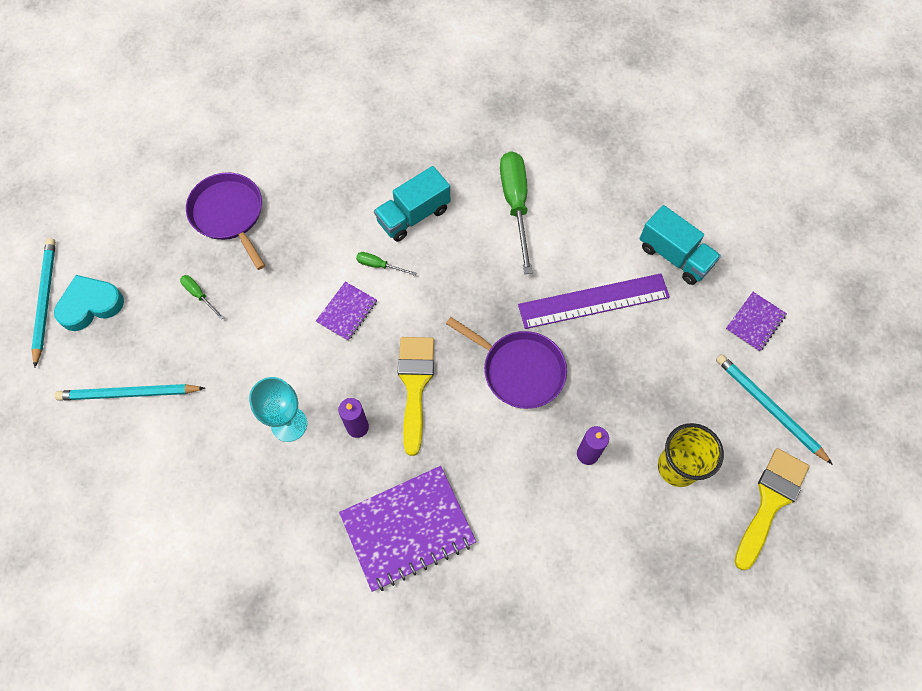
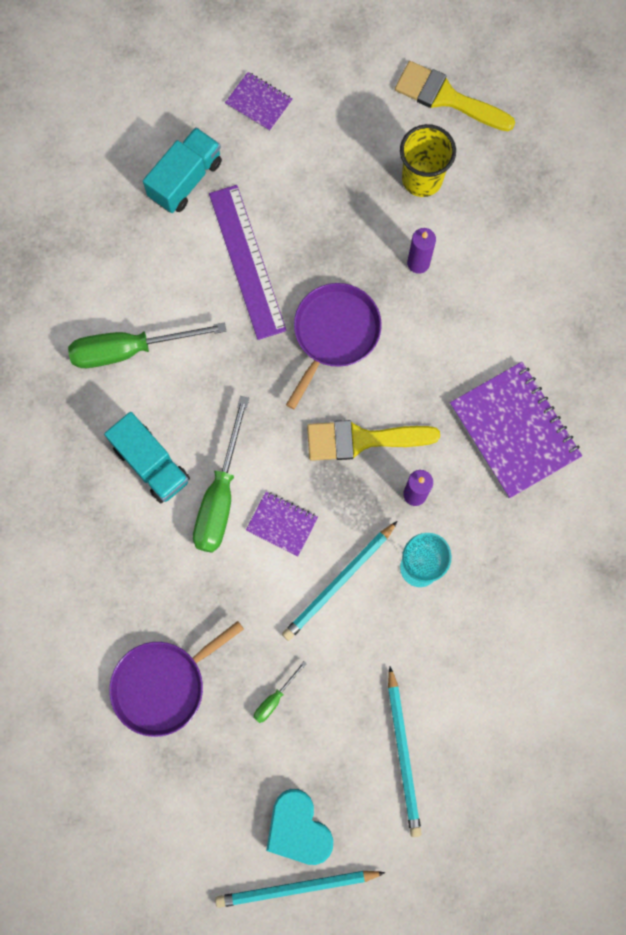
camera: 95 degrees left, 10 degrees up
(379, 265) = (220, 495): green screwdriver -> green screwdriver, size x2.22
(769, 408) = (352, 94): turquoise pencil -> turquoise pencil (339, 582)

